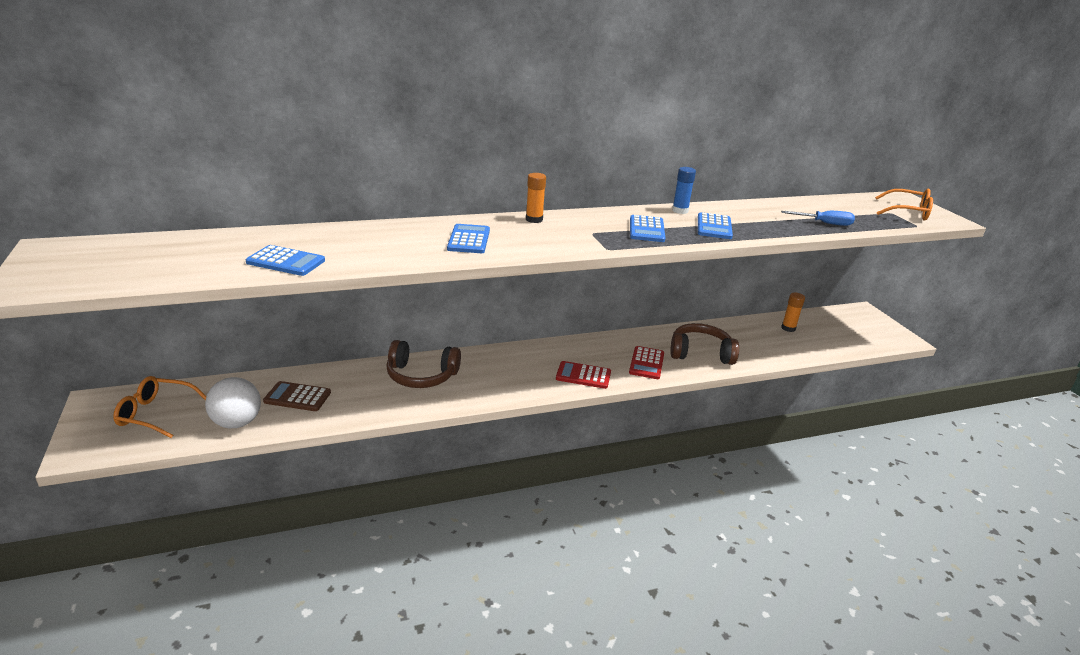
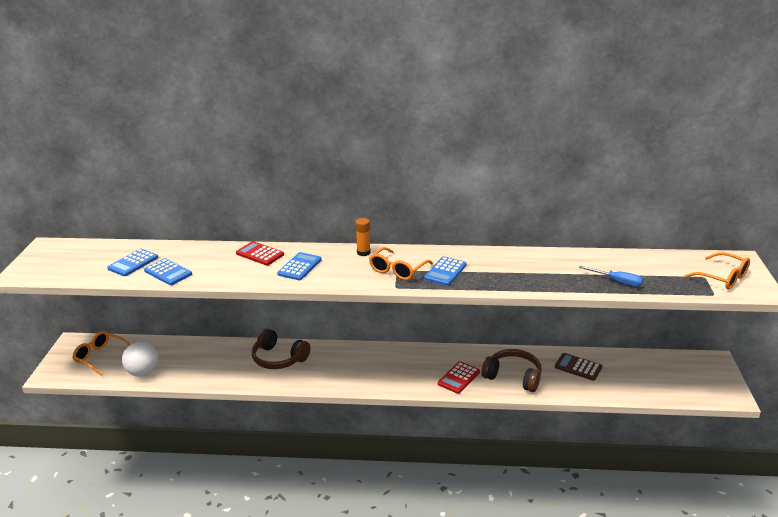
camera: 25 degrees right, 0 degrees up
(297, 397) = (188, 360): brown calculator -> brown calculator (578, 367)
(583, 375) = (399, 379): red calculator -> red calculator (260, 254)
(592, 232) = (398, 270): none -> orange glasses
(680, 211) = (493, 255): blue glue stick -> none
(714, 227) = (507, 275): blue calculator -> blue calculator (133, 263)
(788, 328) = (618, 366): orange glue stick -> none

